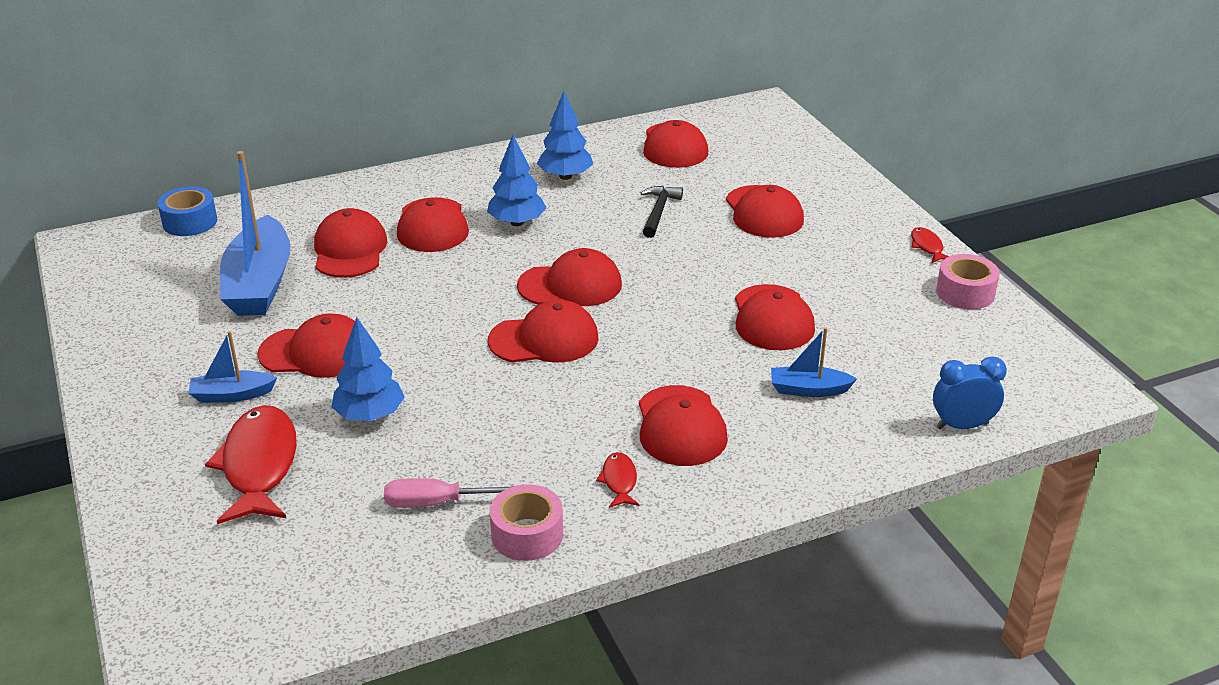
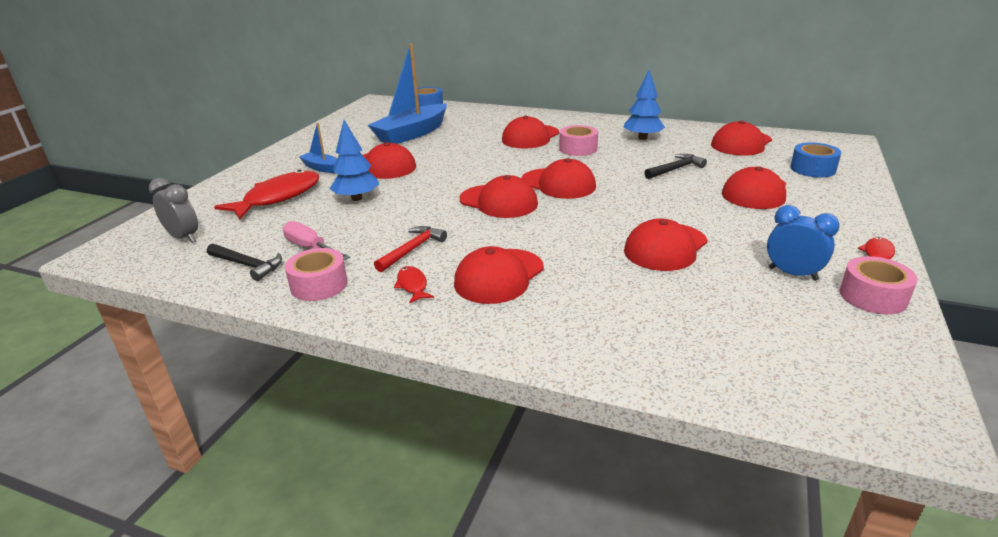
camera: 45 degrees right, 5 degrees down
(244, 581) = (183, 237): none -> grey clock
(350, 250) = (473, 134): red cap -> none
(404, 562) = (248, 265): none -> black hammer
(517, 222) = (578, 149): blue tree -> pink tape
(551, 444) = (412, 249): none -> red hammer
(619, 481) = (412, 285): red fish -> red fish turned 60 degrees counterclockwise
(777, 159) = (813, 169): none -> blue tape
(809, 390) = (624, 297): blue boat -> none
(962, 426) = (723, 384): blue clock -> blue clock (792, 274)

